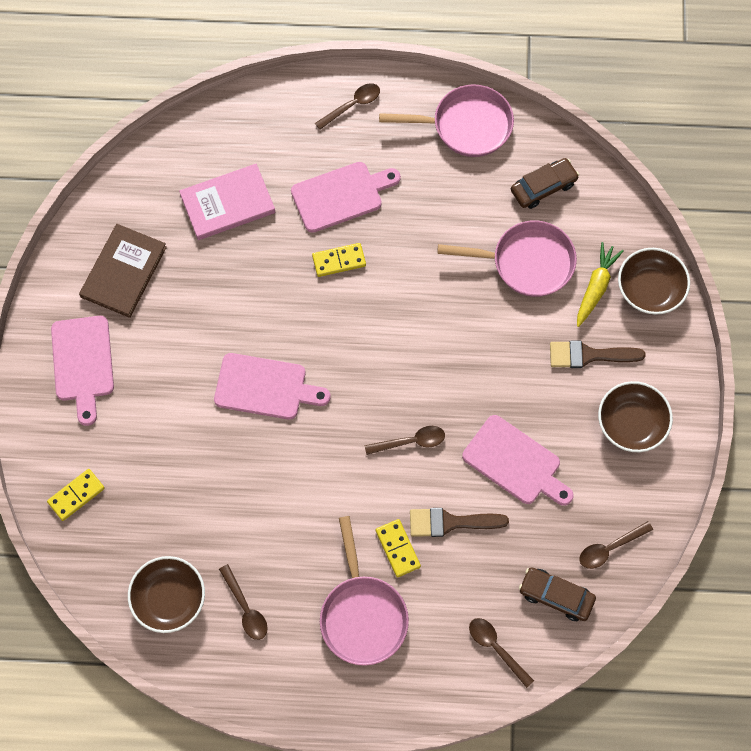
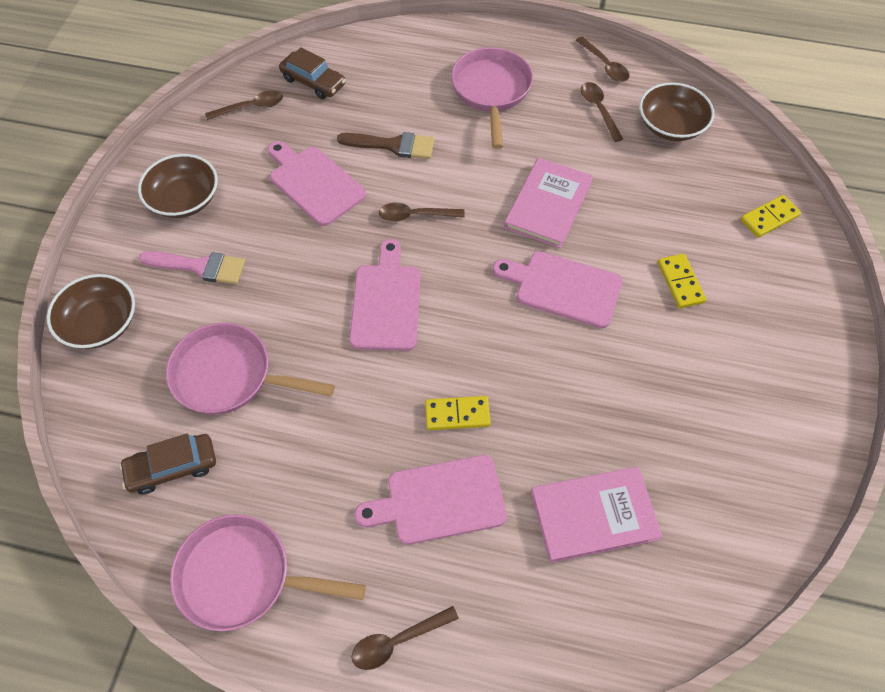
camera: 170 degrees left, 10 degrees down
(83, 363) = (775, 344): pink cutting board -> pink cutting board (386, 302)
(123, 272) = (732, 444): brown book -> none
(287, 475) = (548, 205): none -> pink book
(398, 548) = (448, 133): yellow domino -> yellow domino (680, 282)
(496, 648) = (378, 56): brown spoon -> brown spoon (605, 65)
(588, 355) = (200, 267): brown brush -> pink brush
(596, 287) = (161, 335): yellow carrot -> none

